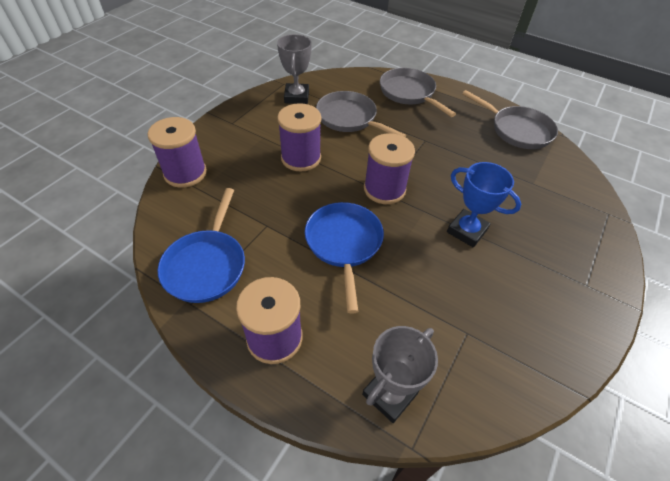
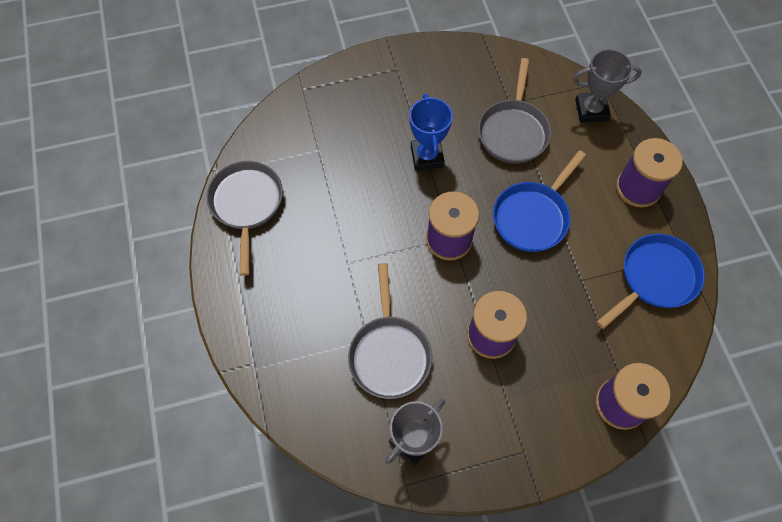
camera: 135 degrees left, 15 degrees up
(409, 93) = (280, 341): grey pan -> grey pan (513, 131)

